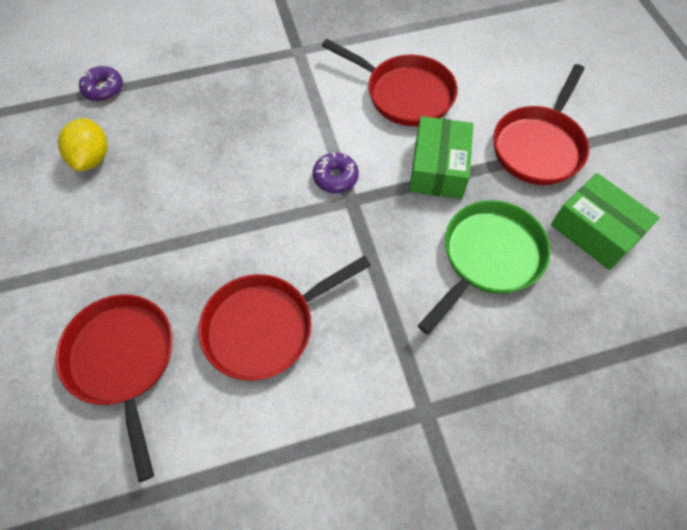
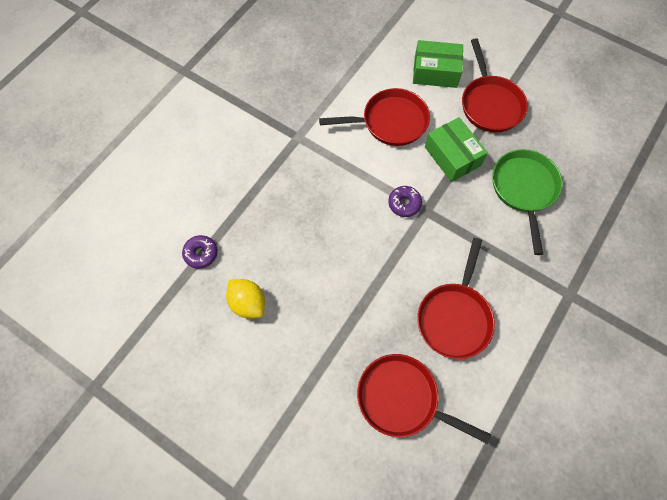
camera: 40 degrees left, 5 degrees up
(595, 230) = (558, 134): green box -> green box (435, 72)

